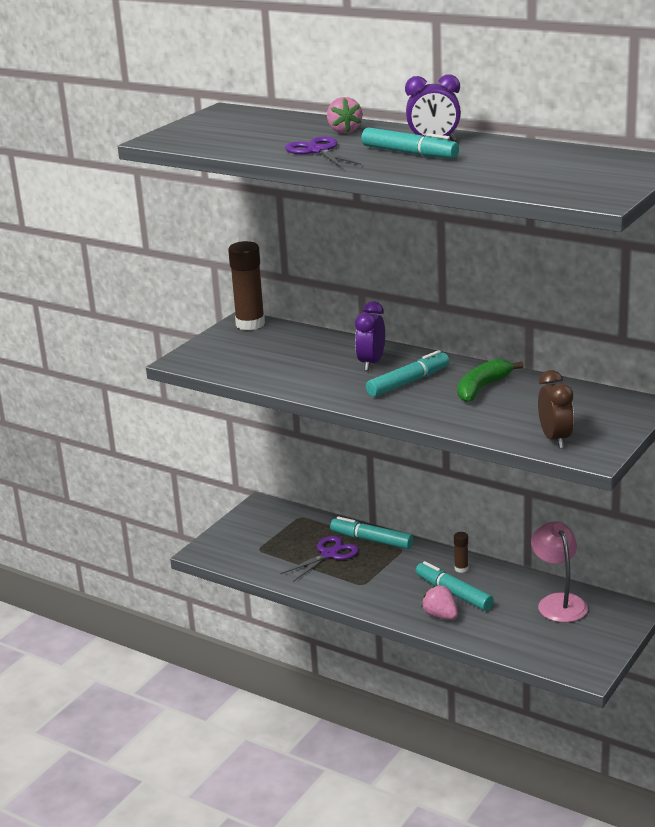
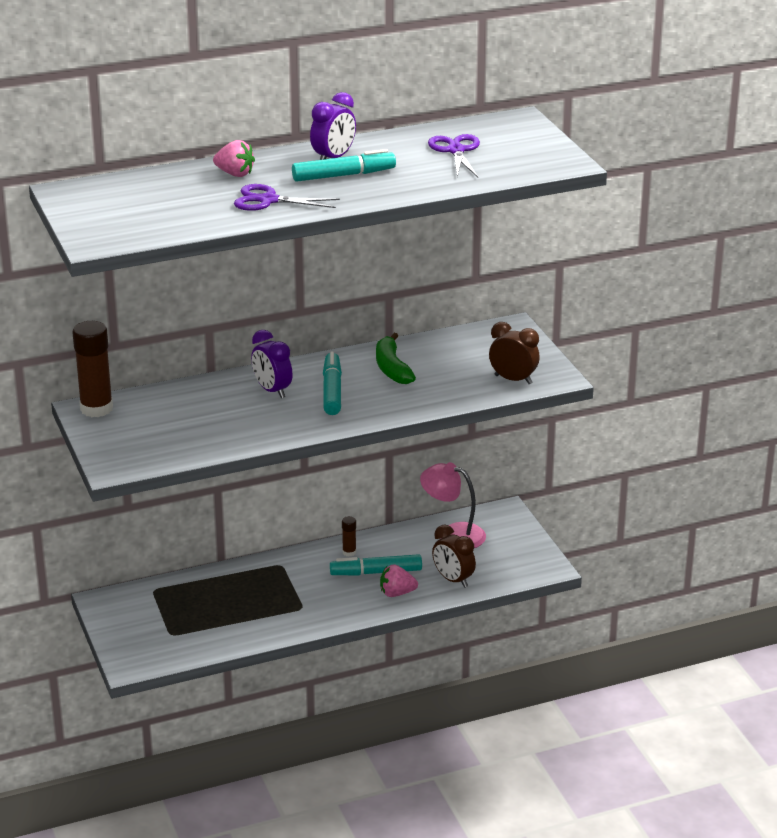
camera: 55 degrees left, 5 degrees up
(329, 554) = (234, 603): purple scissors -> purple scissors (456, 150)
(372, 540) = (246, 572): turquoise marker -> none
(497, 633) = (453, 580): none -> brown clock

